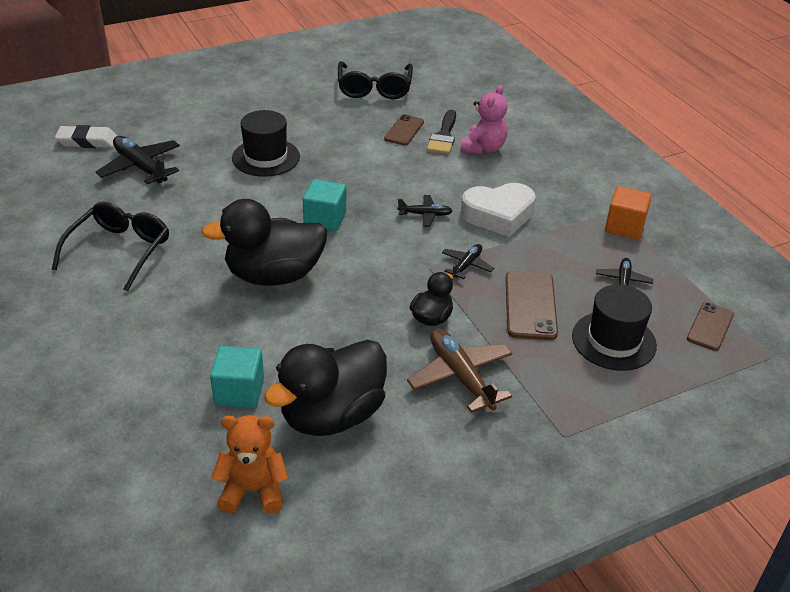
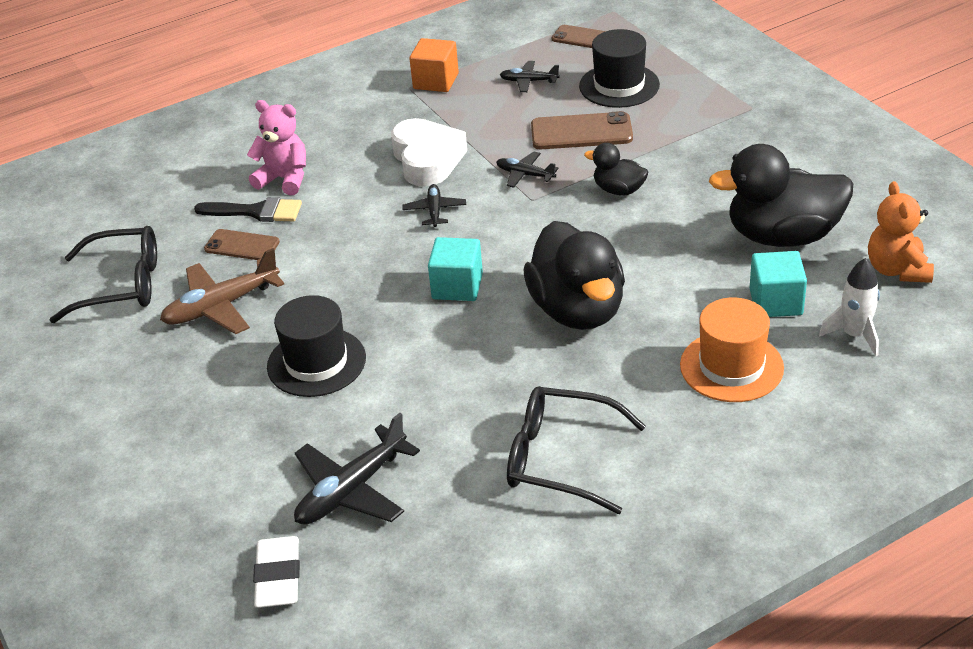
camera: 90 degrees left, 0 degrees up
(170, 349) = (731, 366): none -> orange hat
(174, 435) = (854, 335): none -> white rocket
(332, 415) = (783, 236): black duck -> black duck turned 135 degrees clockwise
(460, 376) = (699, 166): brown plane -> brown plane (221, 306)

